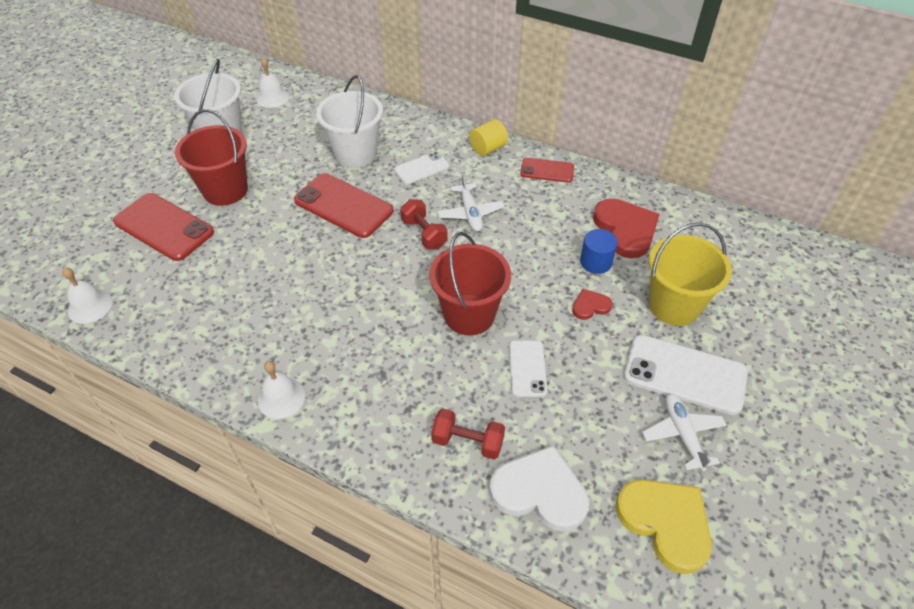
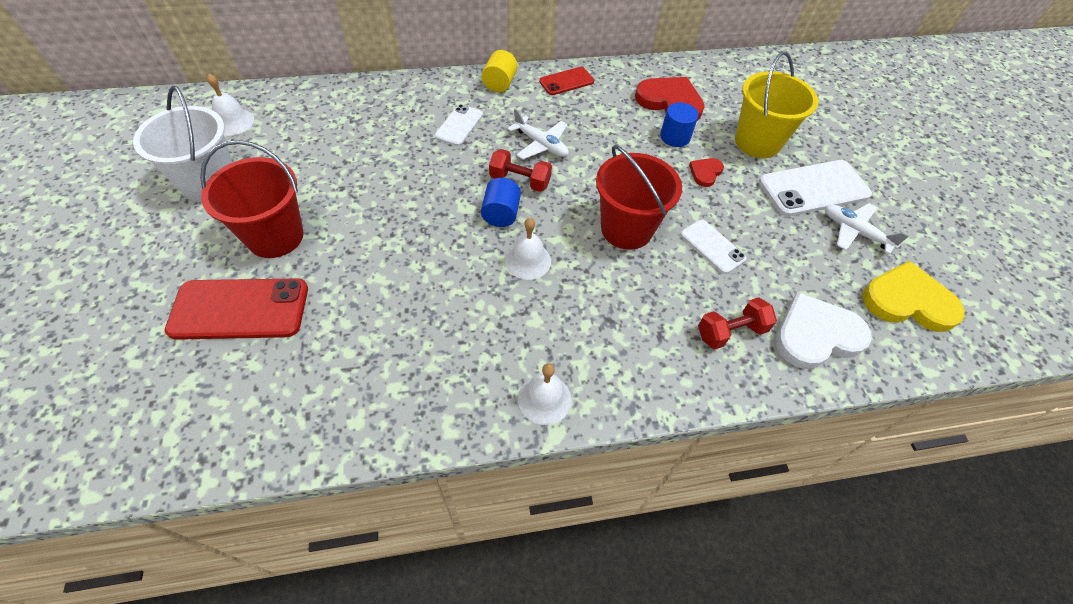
camera: 40 degrees left, 5 degrees up
(90, 306) = (234, 442): white bell -> white bell (528, 261)
(343, 206) = (419, 192): red phone -> none
(355, 154) = (381, 139): white bucket -> none
(384, 251) = (501, 214): none -> blue cylinder

